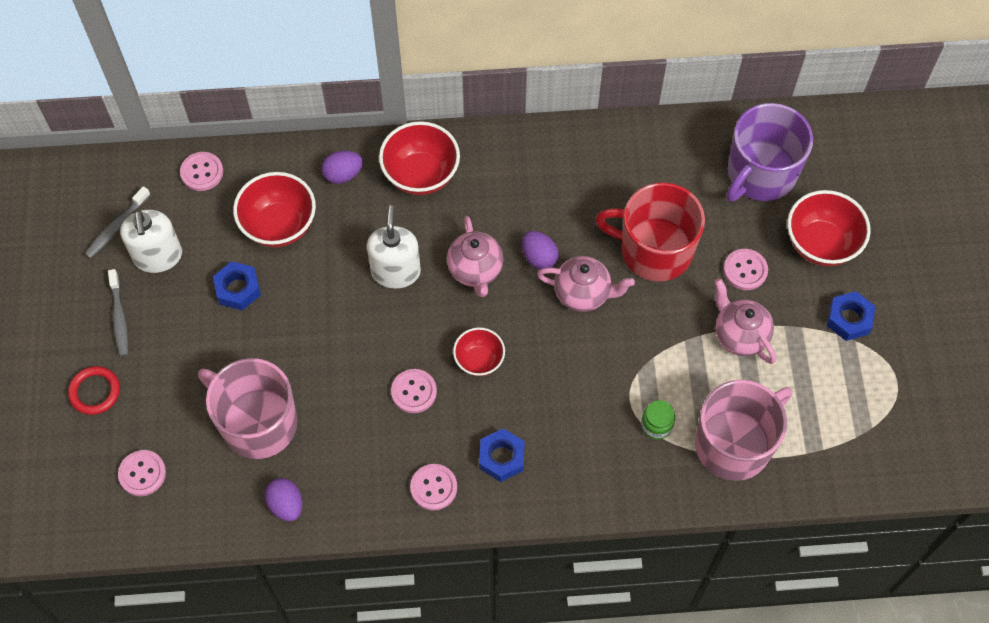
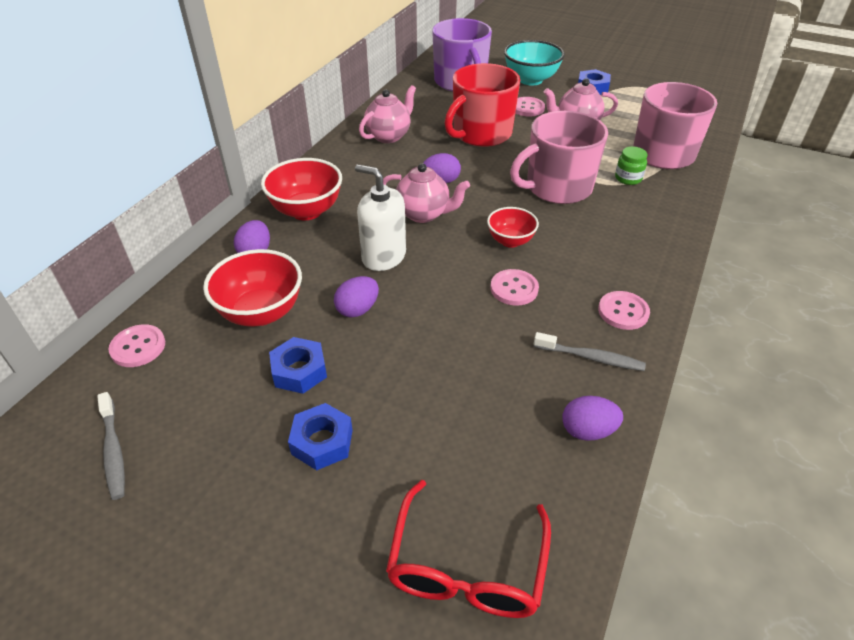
camera: 60 degrees left, 20 degrees down
(95, 392) = (310, 575): red ring -> none
(119, 317) = (232, 499): grey toothbrush -> grey toothbrush (591, 357)
(142, 473) = (467, 566): pink button -> red glasses
(158, 256) = (192, 425): white soap dispenser -> none
(257, 423) = (471, 417): pink mug -> pink mug (557, 187)
(321, 289) = (358, 309): none -> purple egg
(501, 457) = (614, 261): blue nut -> blue nut (322, 442)
(583, 294) = (490, 172): pink teapot -> pink teapot (389, 136)
(821, 244) = (530, 80): red bowl -> turquoise bowl

